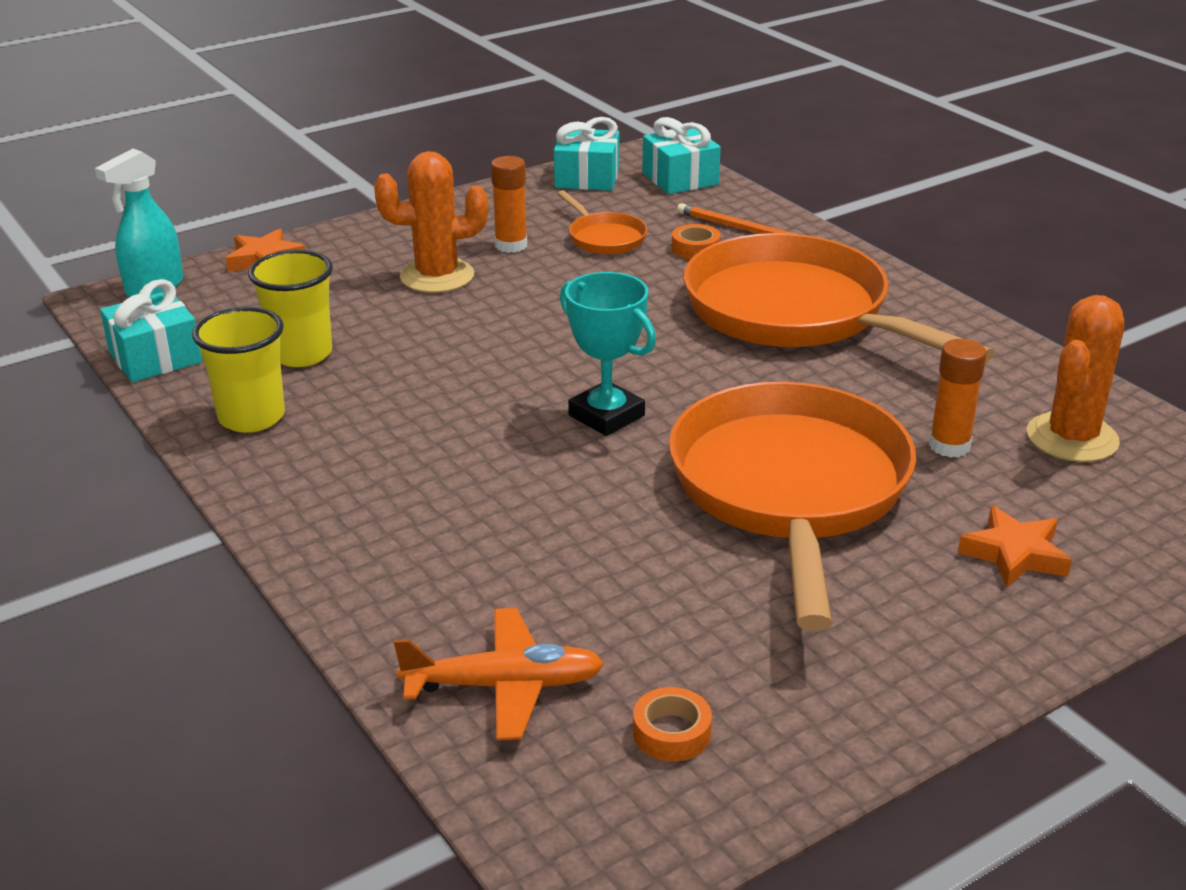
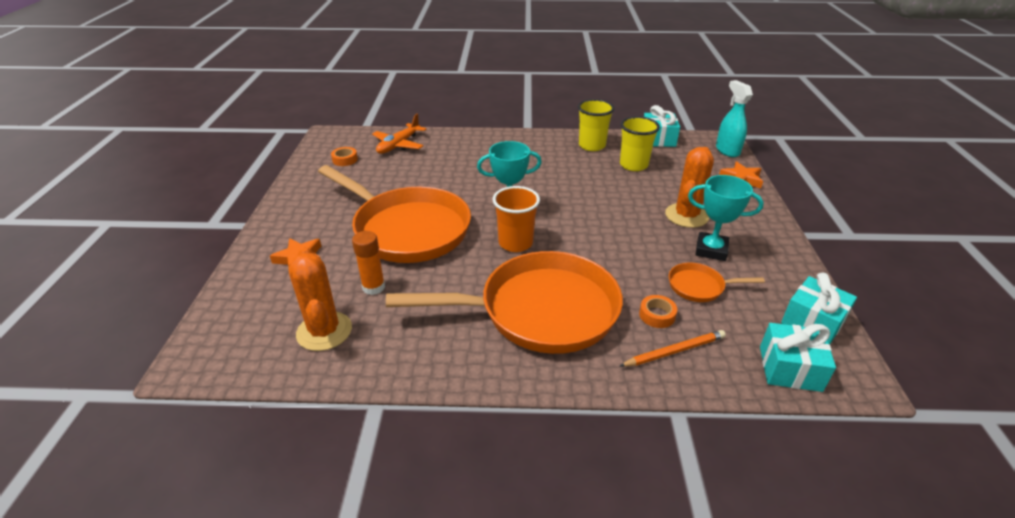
camera: 125 degrees right, 5 degrees up
(511, 245) = (711, 250): orange glue stick -> turquoise trophy
(685, 378) = (515, 243): none -> orange cup

